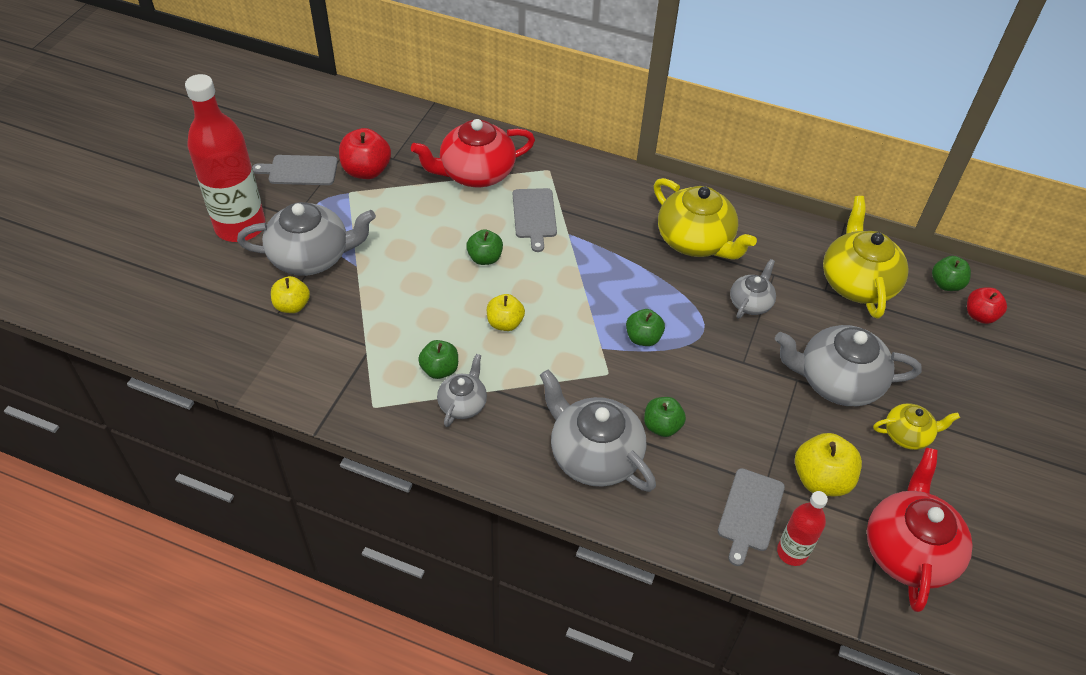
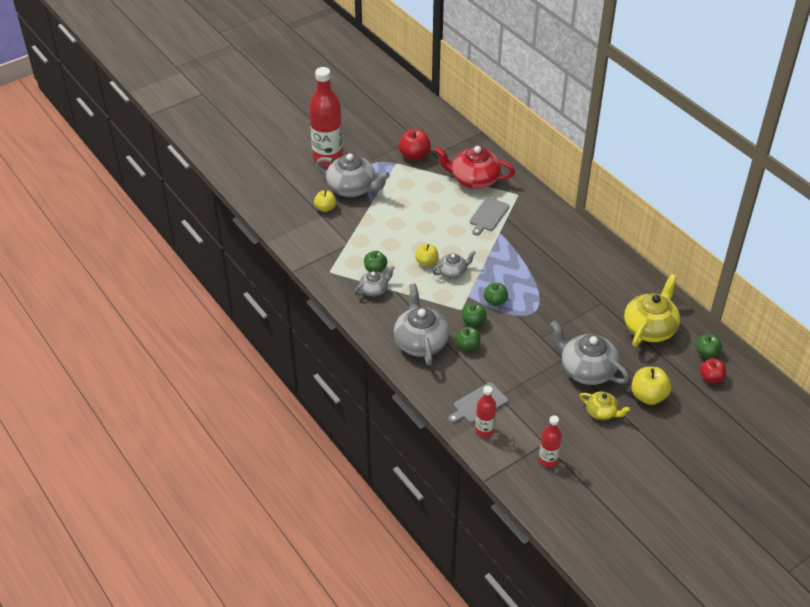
camera: 35 degrees right, 5 degrees down
(300, 170) = (379, 142): grey cutting board -> none
(485, 258) = (442, 226): green apple -> green apple (473, 321)
(695, 241) = (571, 266): yellow teapot -> none
(750, 303) = (573, 311): grey teapot -> grey teapot (453, 272)
(821, 479) = (531, 408): yellow apple -> yellow apple (648, 396)
(908, 550) = (548, 460): red teapot -> red bottle

